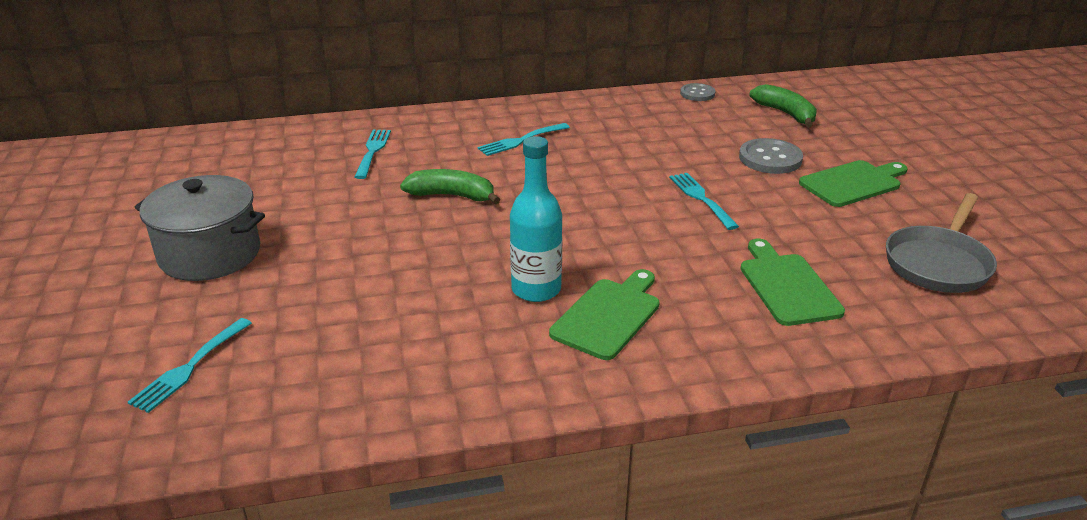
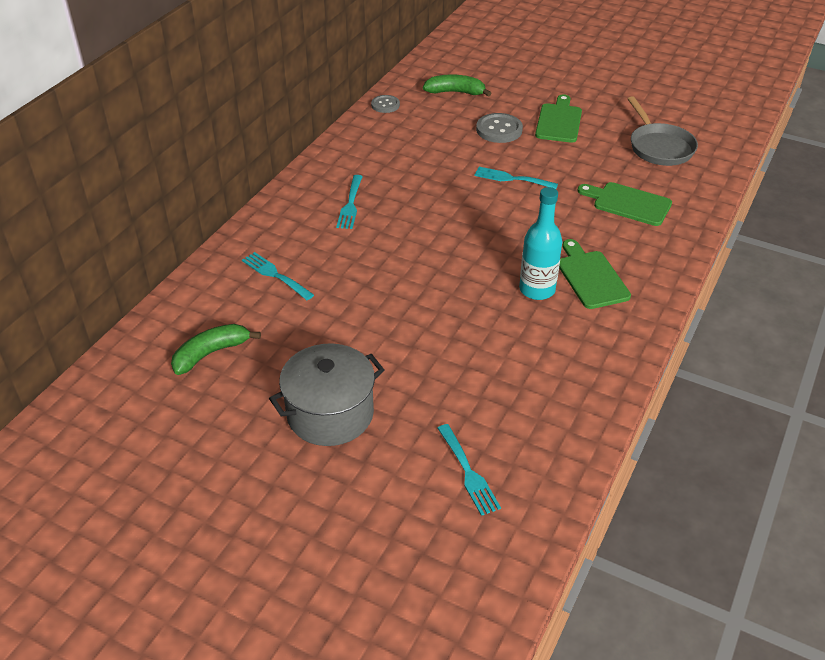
camera: 50 degrees left, 10 degrees up
(452, 196) = (387, 269): green banana -> green banana (211, 353)

